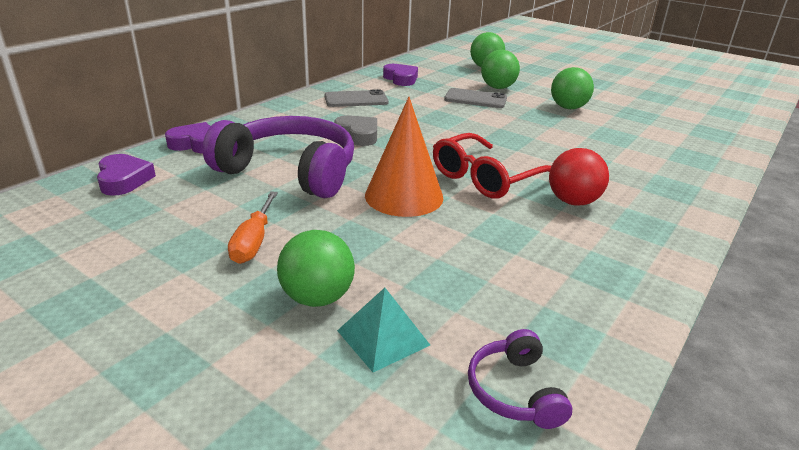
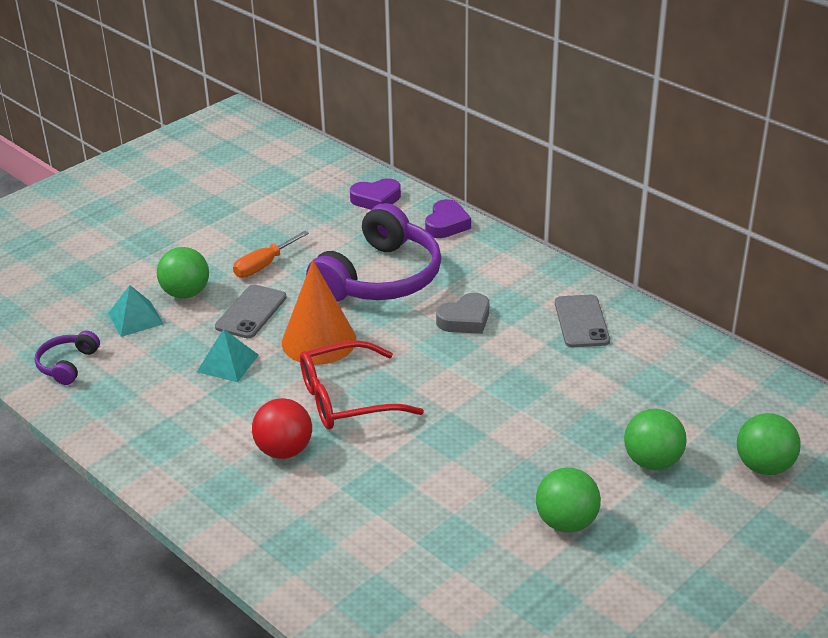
camera: 100 degrees right, 5 degrees up
(254, 241) = (264, 265): orange screwdriver -> orange screwdriver turned 60 degrees counterclockwise
(401, 79) = (676, 365): purple heart -> none
(458, 246) = (227, 363): none -> turquoise pyramid
(475, 99) = (595, 429): grey phone -> grey phone (251, 312)
(486, 178) = (347, 399): red glasses -> red glasses turned 75 degrees counterclockwise
(515, 391) = (68, 365): purple headphones -> purple headphones turned 75 degrees counterclockwise

